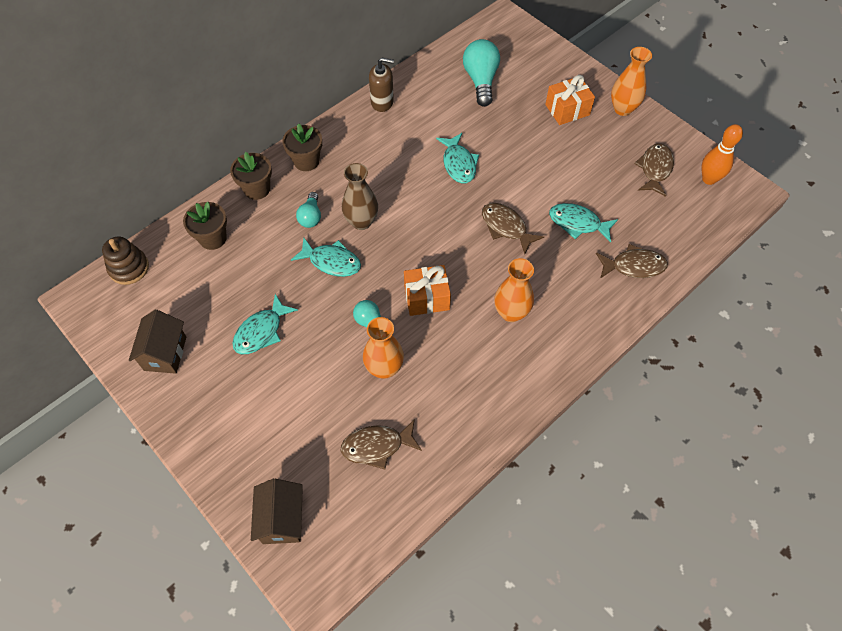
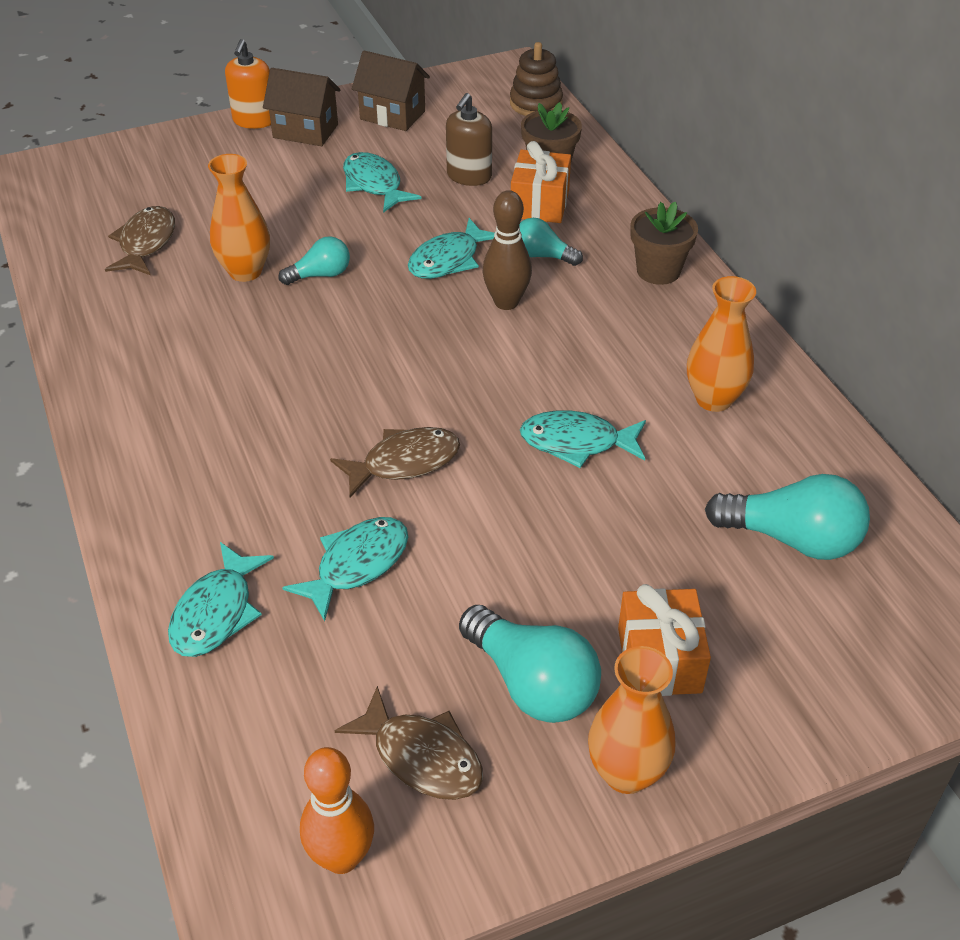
camera: 110 degrees right, 15 degrees down
(195, 449) = (254, 120): none -> orange soap dispenser
(257, 189) = (621, 216): brown flower pot -> none
(282, 519) = (123, 163): brown house -> brown house (305, 131)
(361, 222) = (506, 302): brown vase -> brown bowling pin
(382, 102) = (769, 382): brown soap dispenser -> brown soap dispenser (469, 176)
(427, 298) = (327, 336): orange gift -> orange gift (539, 204)
(511, 313) = (239, 417): orange vase -> orange vase (714, 399)
(602, 145) = (532, 684): none -> turquoise light bulb
(633, 266) = (216, 612): brown fish -> turquoise fish

